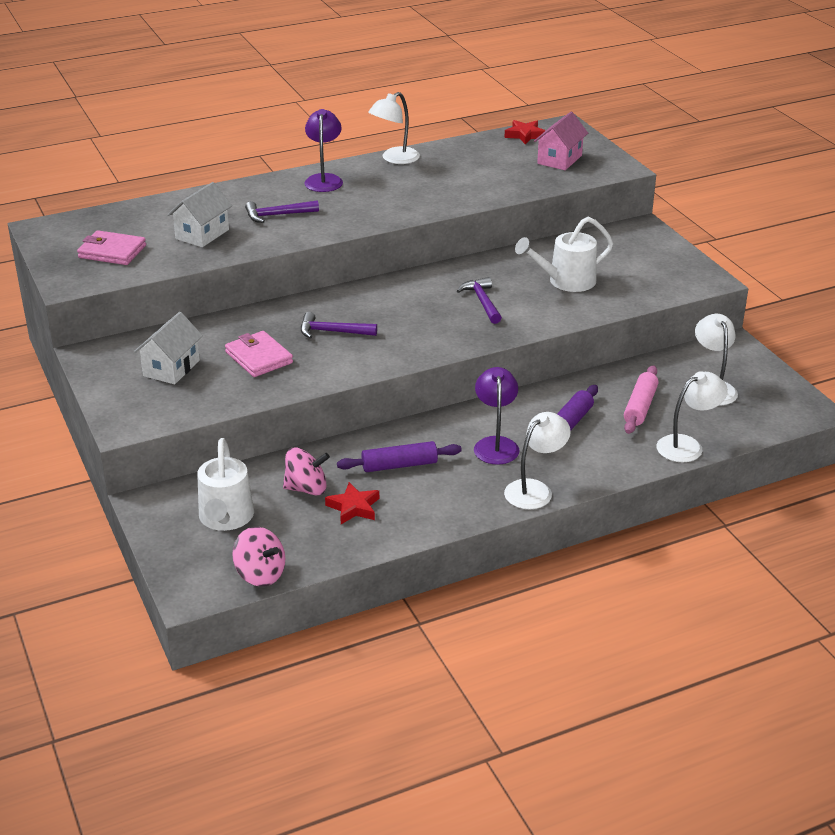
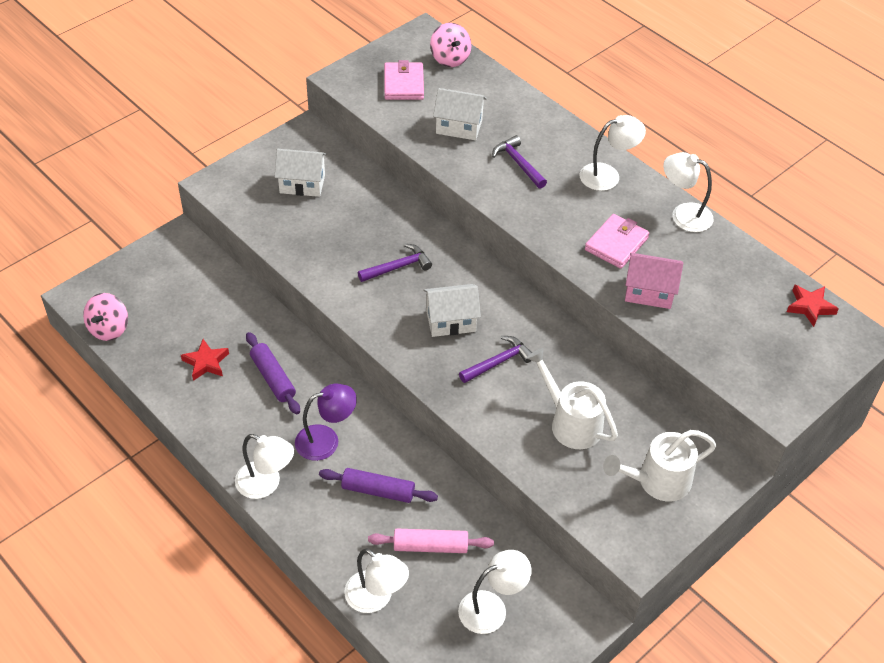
camera: 70 degrees right, 15 degrees up
(225, 519) = (171, 288): white watering can -> white watering can (657, 481)
(259, 357) = (337, 231): pink wallet -> pink wallet (616, 244)
(306, 488) = (223, 326): pink spinning top -> pink spinning top (450, 58)
(324, 179) = (607, 175): purple lamp -> white lamp
(332, 332) = (398, 267): purple hammer -> purple hammer turned 75 degrees clockwise
(420, 316) = (451, 321): none -> white house
(559, 159) = (766, 349): pink house -> pink house (649, 292)

